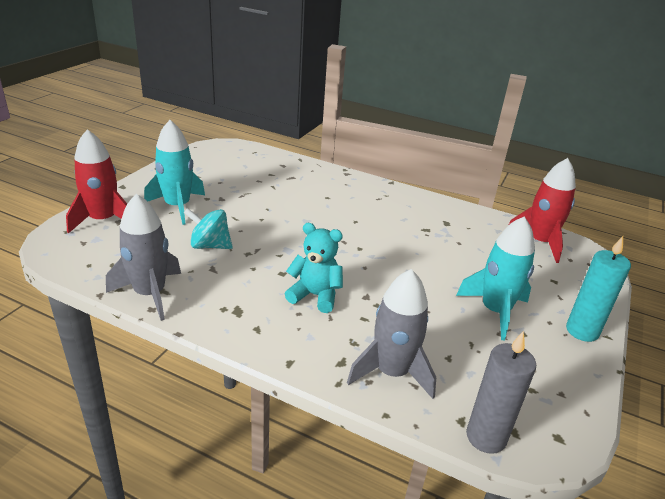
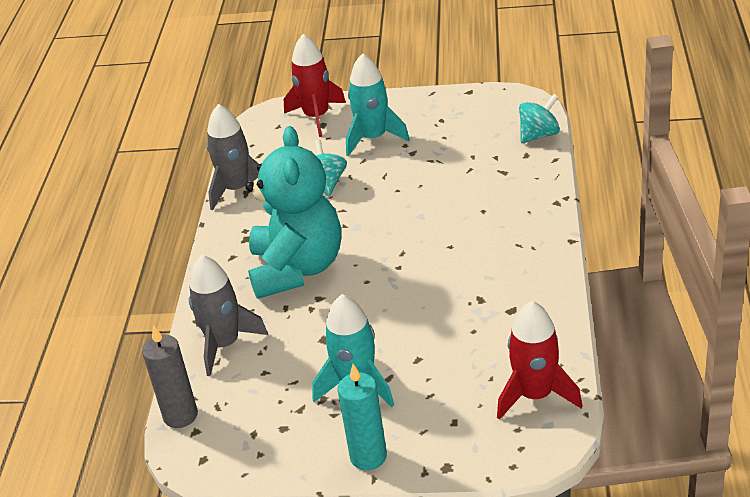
camera: 75 degrees right, 5 degrees up
(267, 154) = (539, 135): none -> turquoise spinning top
(315, 295) = (297, 269): turquoise teddy bear -> turquoise teddy bear, size x1.93

